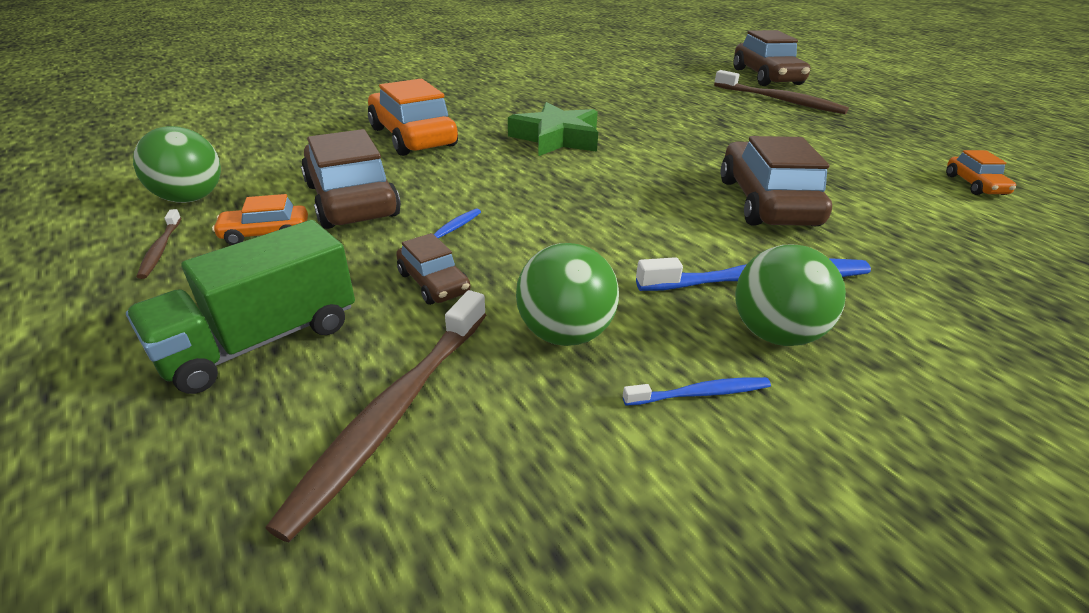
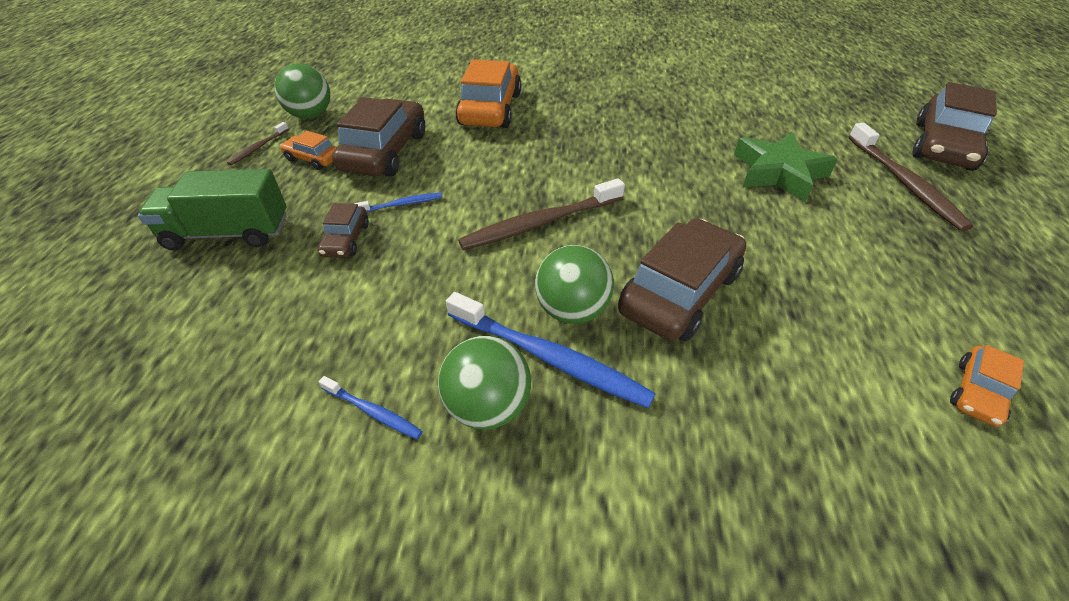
camera: 40 degrees right, 10 degrees up
(394, 412) = (223, 313): brown toothbrush -> brown toothbrush (540, 223)
(556, 138) = (594, 149): green star -> green star (778, 173)
(565, 333) = (362, 319): green ball -> green ball (572, 310)

